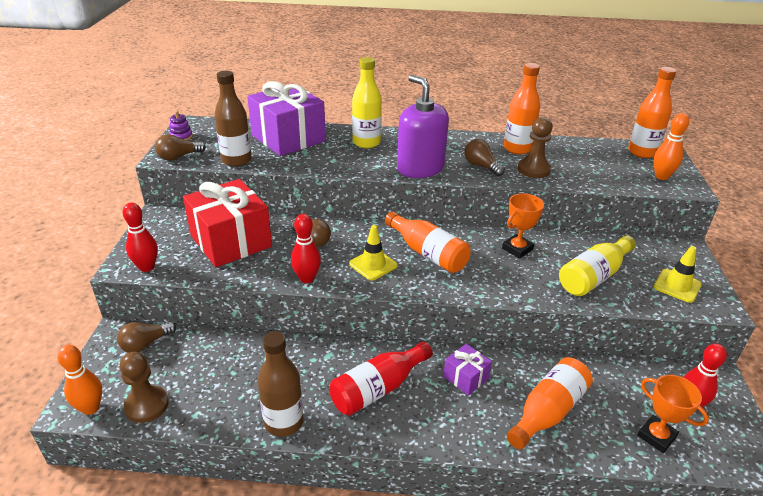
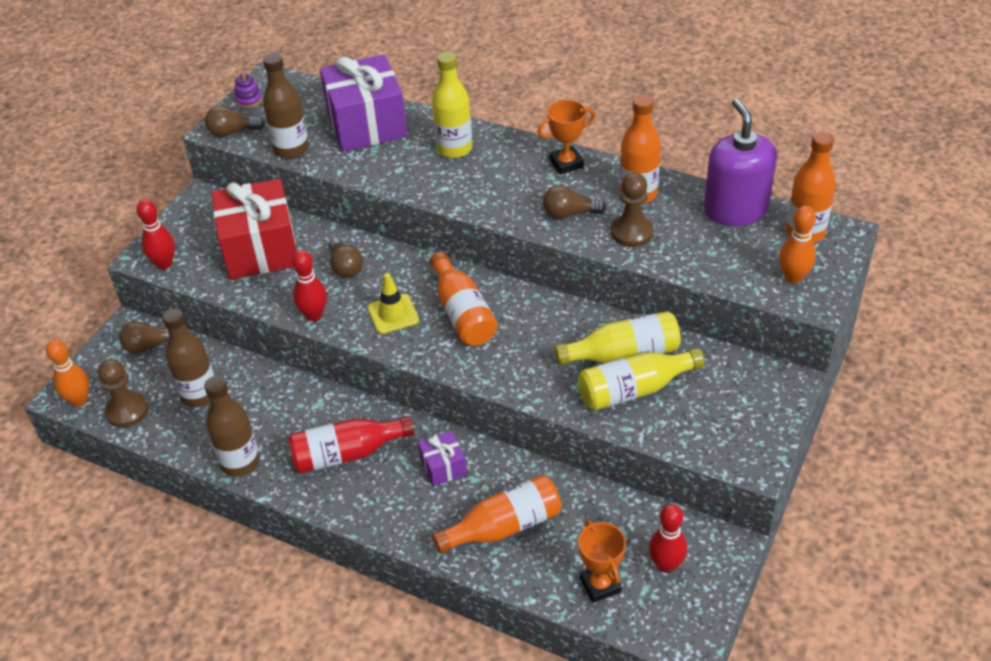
camera: 25 degrees right, 10 degrees up
(214, 373) = (199, 394): none -> brown bottle
(420, 168) = (492, 202): purple soap dispenser -> purple soap dispenser (735, 209)
(481, 166) = (569, 214): brown light bulb -> brown light bulb turned 75 degrees counterclockwise
(517, 249) = (571, 331): orange trophy -> orange trophy (566, 163)
(565, 256) = (623, 354): none -> yellow bottle
(677, 286) = (727, 426): yellow traffic cone -> none

